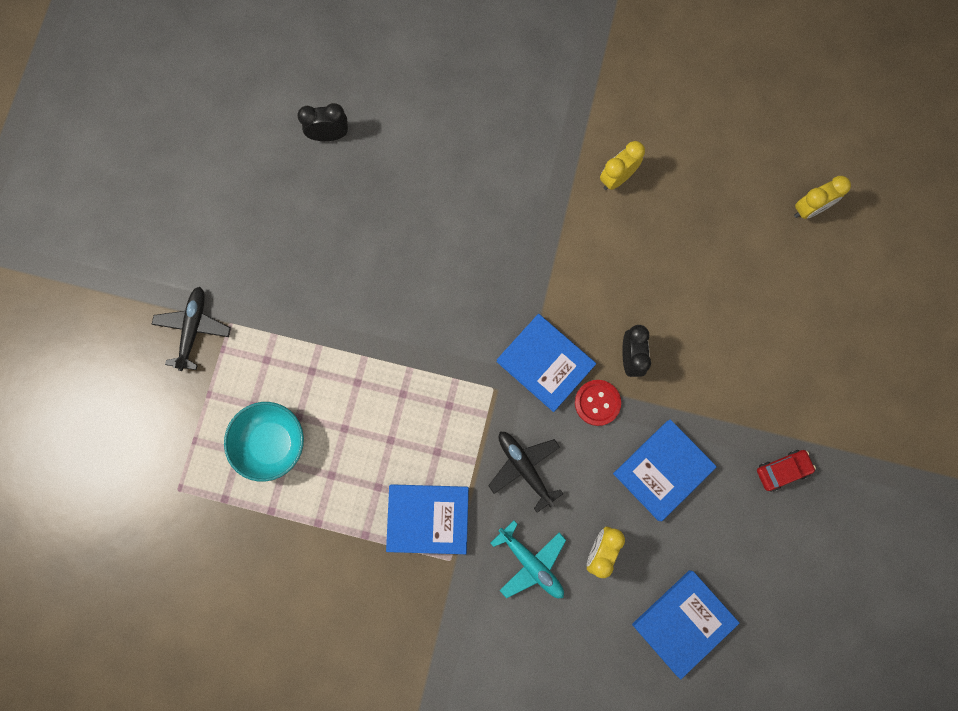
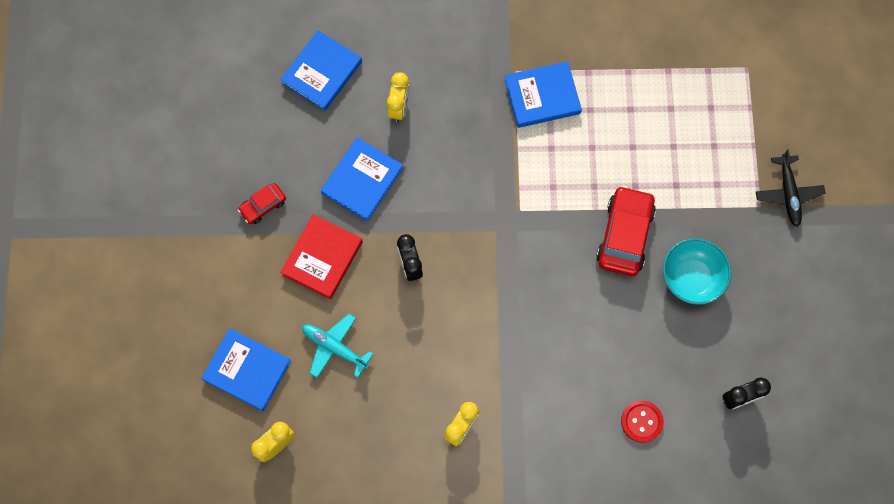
camera: 165 degrees right, 5 degrees down
(271, 443) = (687, 120): turquoise bowl -> turquoise bowl (691, 278)
(387, 330) = (624, 235): none -> red car
(524, 468) = (476, 154): black plane -> none
(531, 563) = (451, 85): turquoise plane -> turquoise plane (335, 347)
(545, 363) = (482, 242): blue book -> blue book (247, 370)
(597, 403) = (429, 220): red button -> red button (641, 421)
(726, 391) = (322, 258): none -> red book

